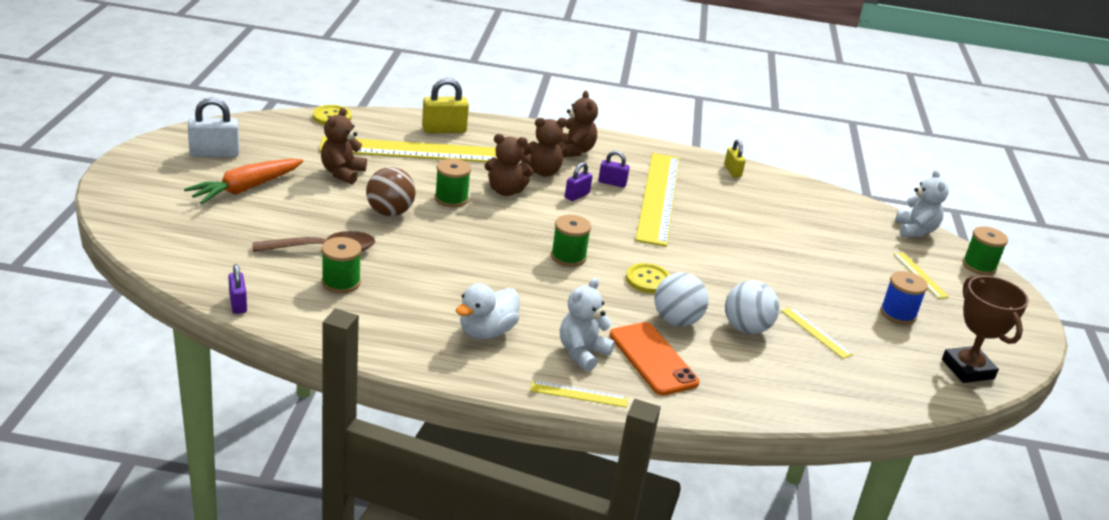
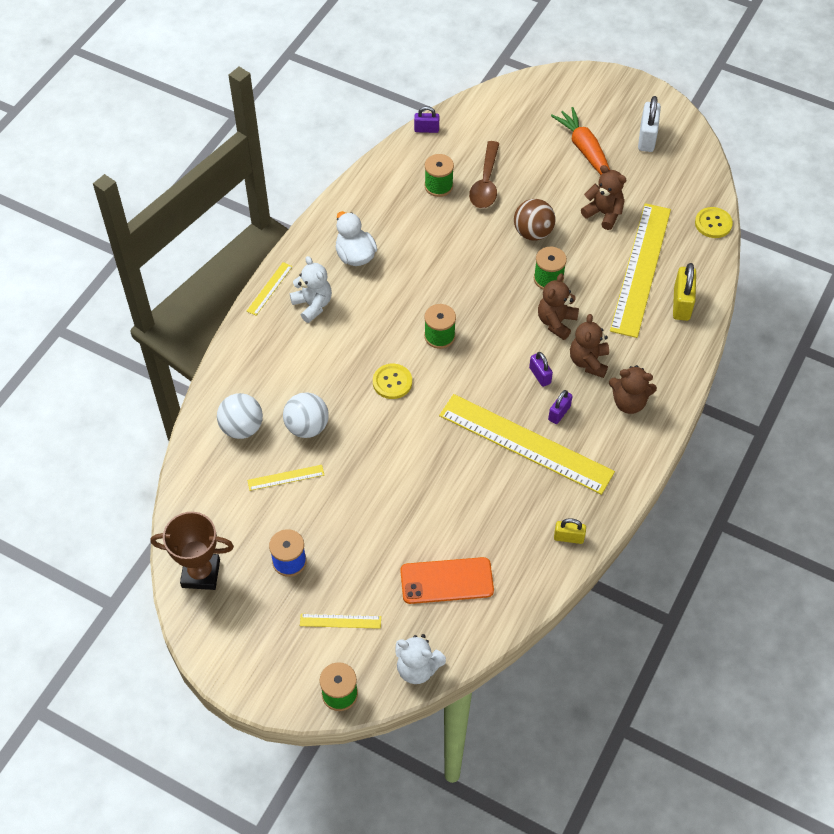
camera: 115 degrees right, 25 degrees up
(653, 359) = (291, 346): orange phone -> orange phone (446, 581)
(676, 321) = (332, 381): white ball -> white ball (242, 428)

